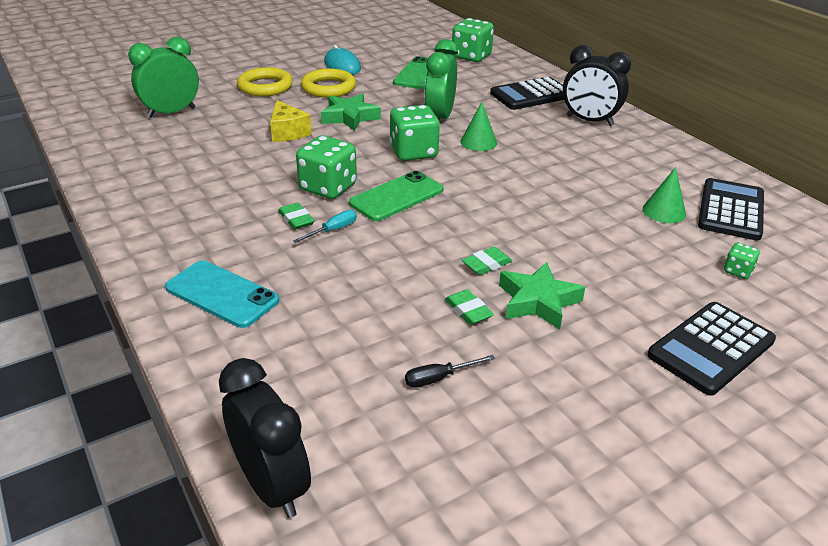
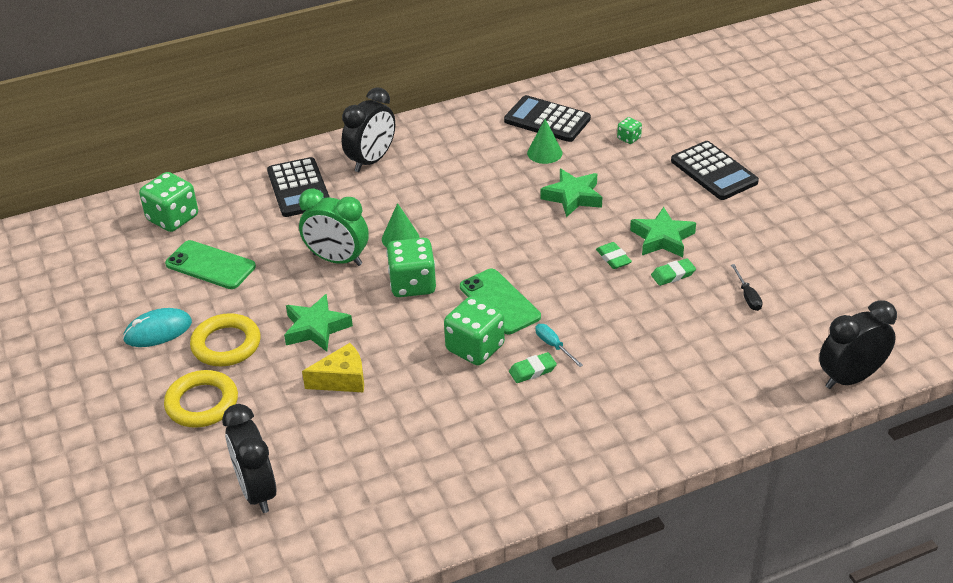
camera: 80 degrees left, 5 degrees up
(171, 112) = (256, 491): green clock -> black clock
(222, 294) = (648, 415): turquoise phone -> none
(590, 233) = (573, 197): none -> green star

